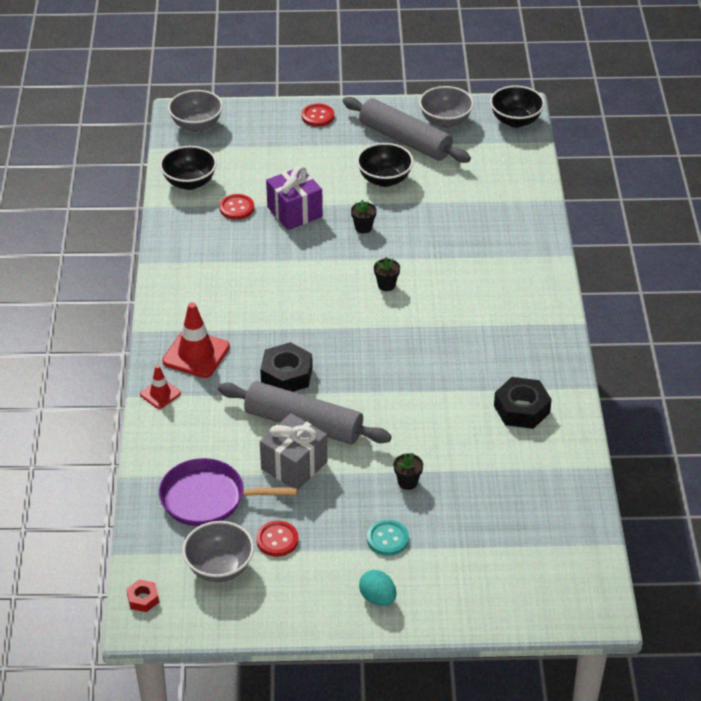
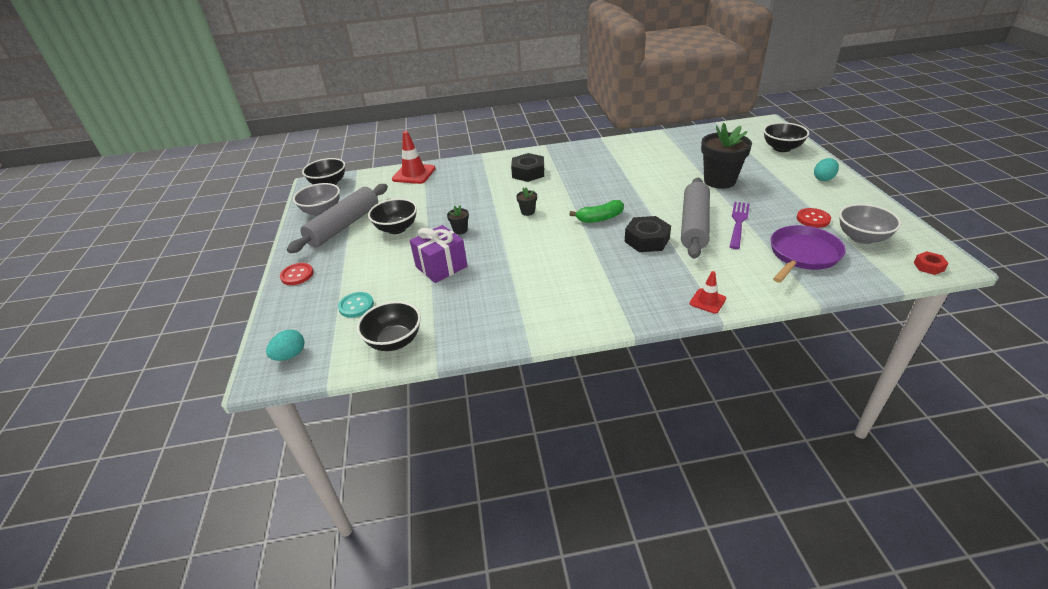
camera: 95 degrees left, 5 degrees down
(196, 125) = (290, 355): grey bowl -> turquoise egg
(196, 354) = (647, 290): red traffic cone -> red traffic cone (414, 174)
(207, 498) = (802, 254): purple pan -> purple pan turned 135 degrees counterclockwise
(236, 208) = (437, 301): red button -> none
(294, 465) = (738, 223): grey gift -> purple fork
(349, 344) = (600, 218): none -> green banana
(387, 539) = (773, 181): turquoise button -> turquoise button (356, 306)
(407, 482) = (719, 181): black flower pot -> black flower pot, size x2.31
(492, 591) = (781, 148): none -> black bowl
(521, 409) = (630, 154): black nut -> black nut (528, 173)

